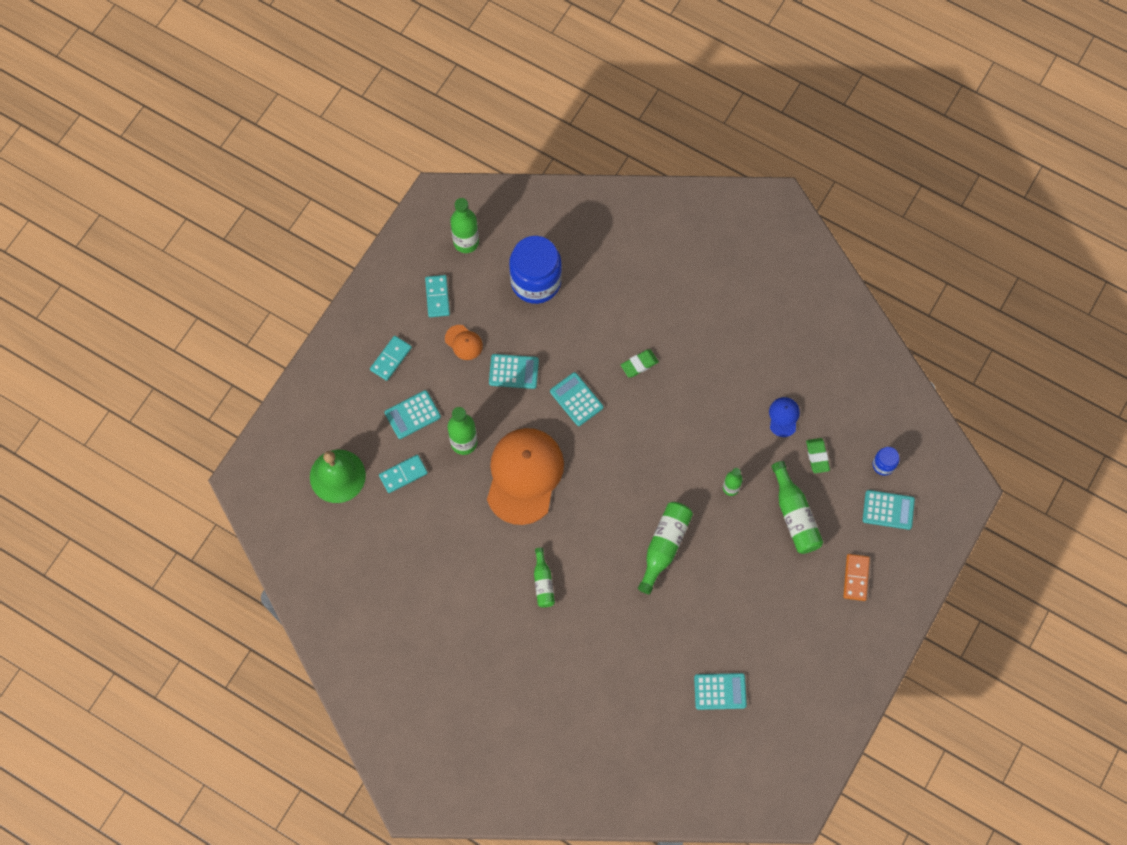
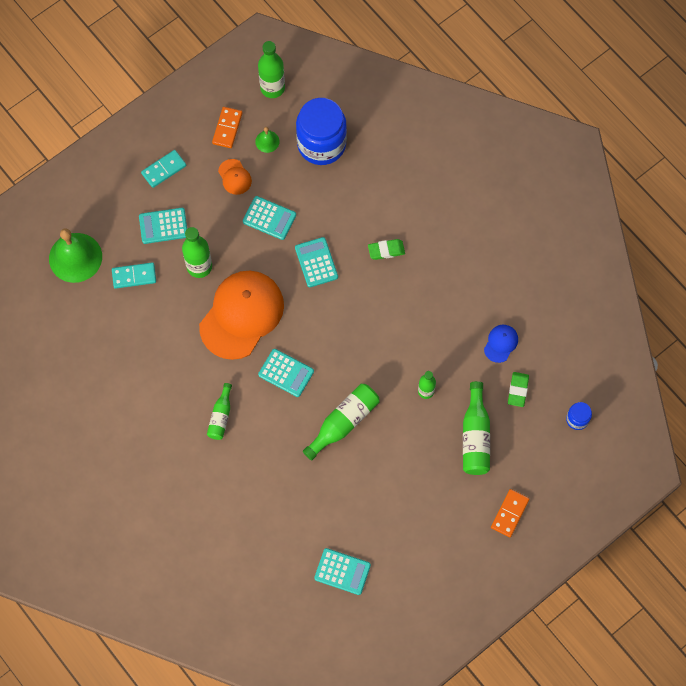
camera: 20 degrees right, 0 degrees up
(437, 297) = (227, 128): turquoise domino -> orange domino
(481, 296) = (267, 141): none -> green bell
(888, 510) = (565, 462): turquoise calculator -> turquoise calculator (286, 373)

